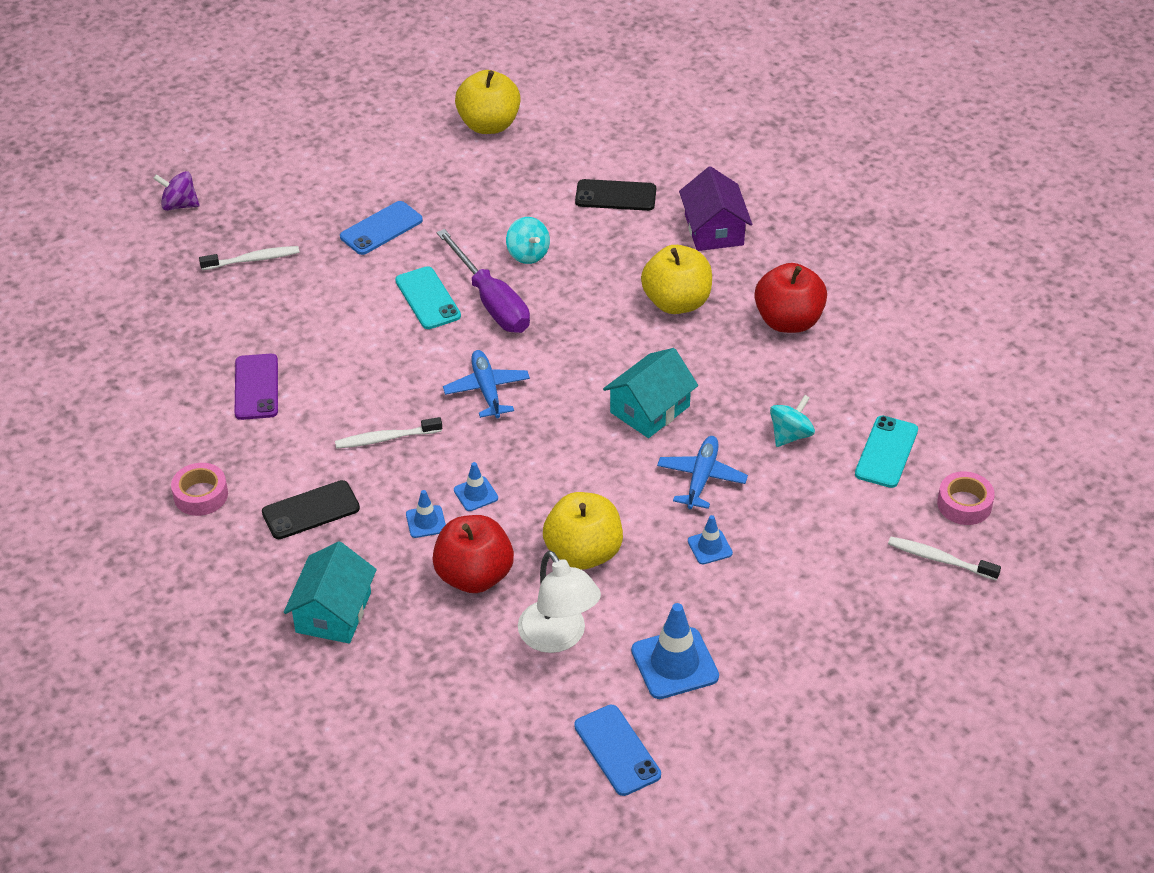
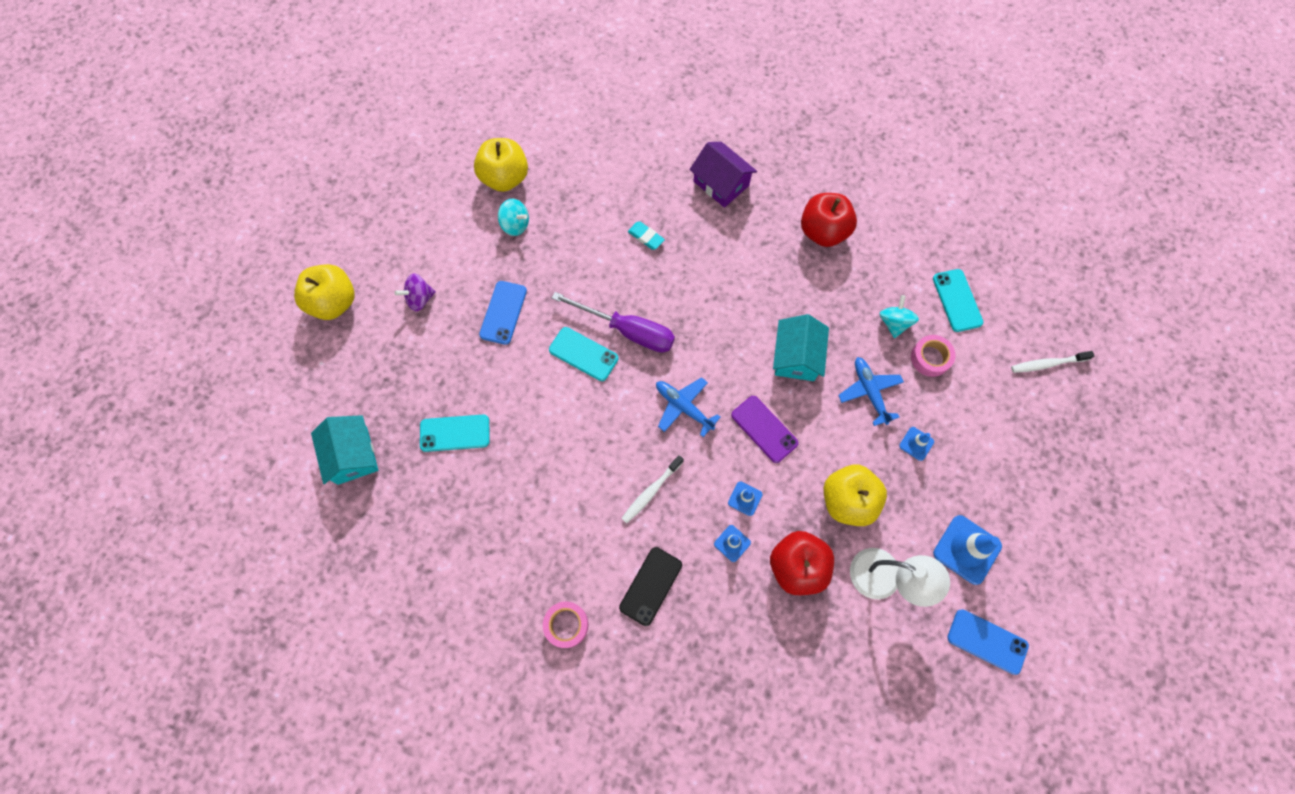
camera: 35 degrees left, 25 degrees up
(179, 205) = (340, 379): purple spinning top -> purple spinning top (420, 299)
(243, 297) = (455, 433): none -> turquoise phone
(252, 260) = (434, 395): white toothbrush -> none
(256, 387) = (528, 505): purple phone -> purple phone (764, 429)
(333, 612) = (733, 660): turquoise house -> turquoise house (352, 455)
(528, 254) = (619, 275): turquoise spinning top -> turquoise spinning top (515, 225)
(587, 236) = (646, 237): none -> turquoise eraser
(615, 196) = (637, 191): black phone -> none
(676, 302) = (745, 258): yellow apple -> yellow apple (334, 302)
(964, 504) = (1028, 312): pink tape -> pink tape (930, 358)

